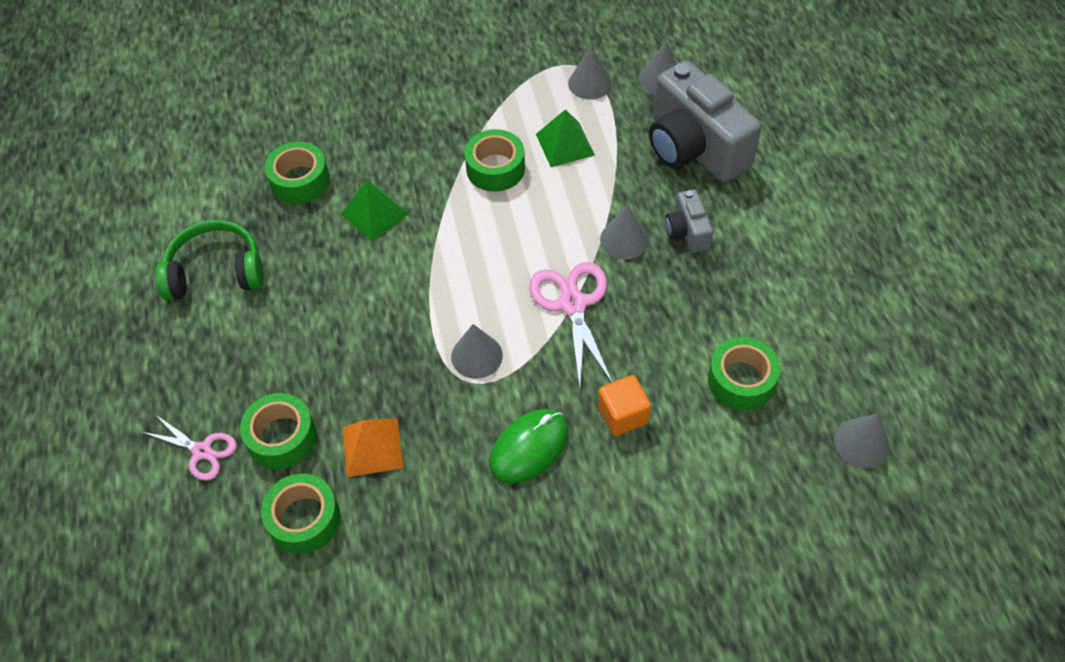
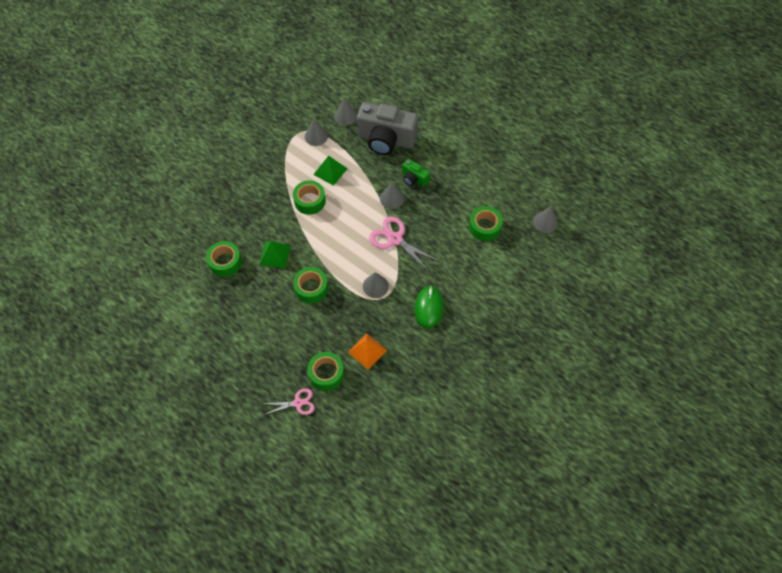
camera: 40 degrees left, 5 degrees up
(216, 271) = (226, 327): green headphones -> none
(304, 519) = (366, 397): green tape -> green tape (311, 288)
(622, 415) = (452, 270): orange cube -> none
(687, 231) = (414, 179): grey camera -> green camera

